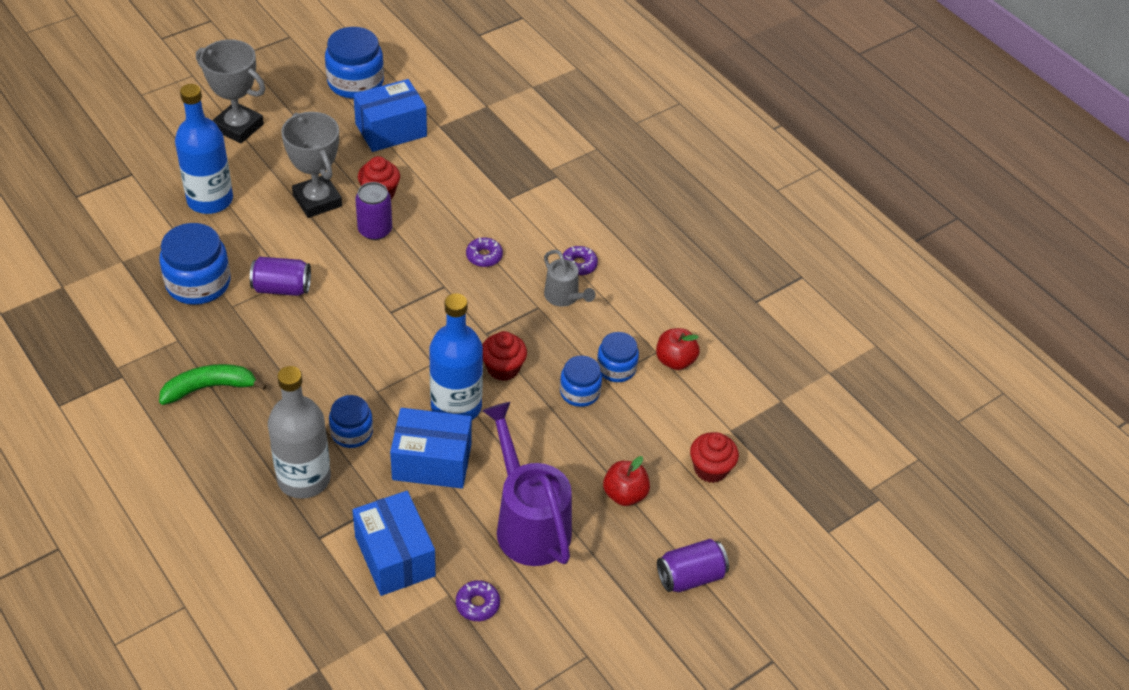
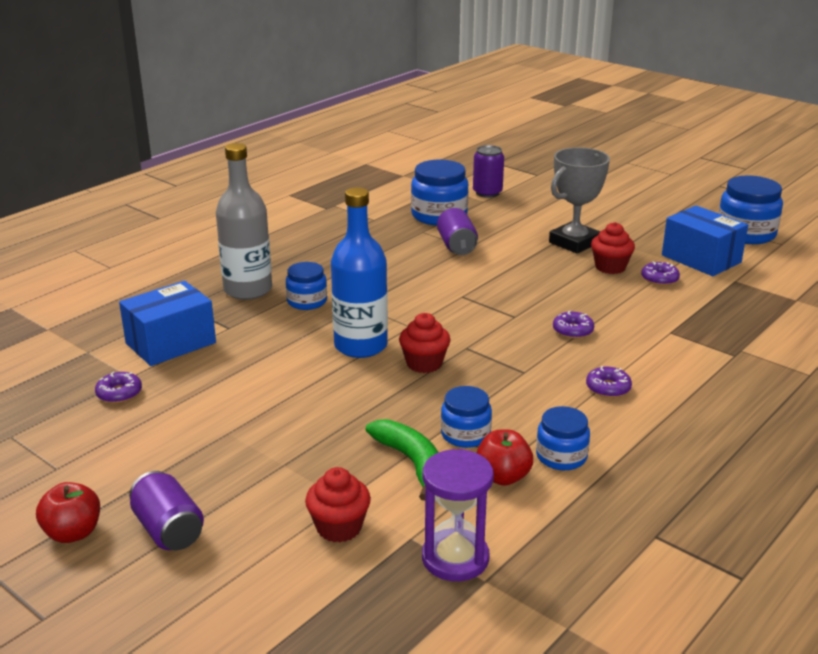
camera: 80 degrees right, 20 degrees down
(210, 200) = (534, 204): blue bottle -> none
(210, 388) = (330, 238): green banana -> green banana (412, 463)
(238, 127) = (630, 199): grey trophy -> none
(375, 230) = (560, 272): purple can -> purple can (487, 193)
(416, 170) = (659, 279): none -> purple donut
(432, 462) = (286, 344): blue box -> none
(528, 522) = (225, 407): purple watering can -> none
(564, 297) = (550, 386): grey watering can -> none
(579, 392) = (416, 414): blue jar -> blue jar (561, 456)
(625, 494) = (279, 465): red apple -> red apple (73, 533)
(756, 410) = (455, 558): none -> purple hourglass

